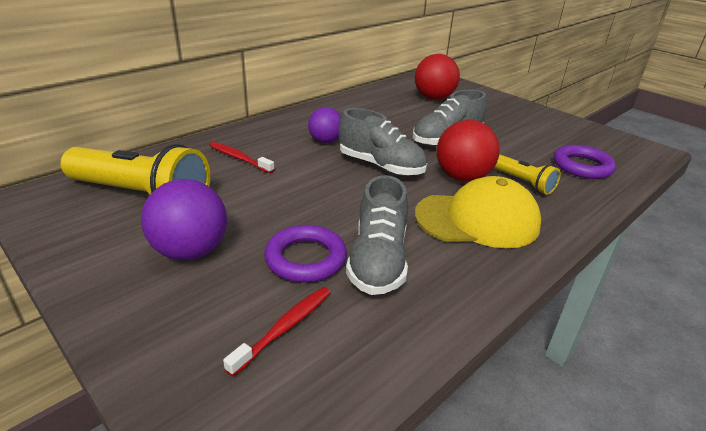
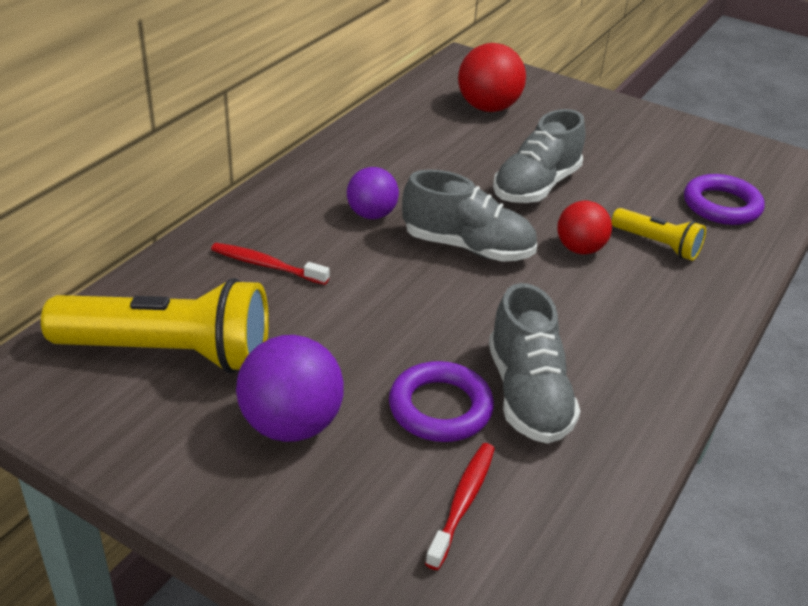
camera: 15 degrees left, 5 degrees up
(462, 177) = (580, 249): red ball -> red ball, size x0.65
(477, 219) = (621, 313): yellow cap -> none

